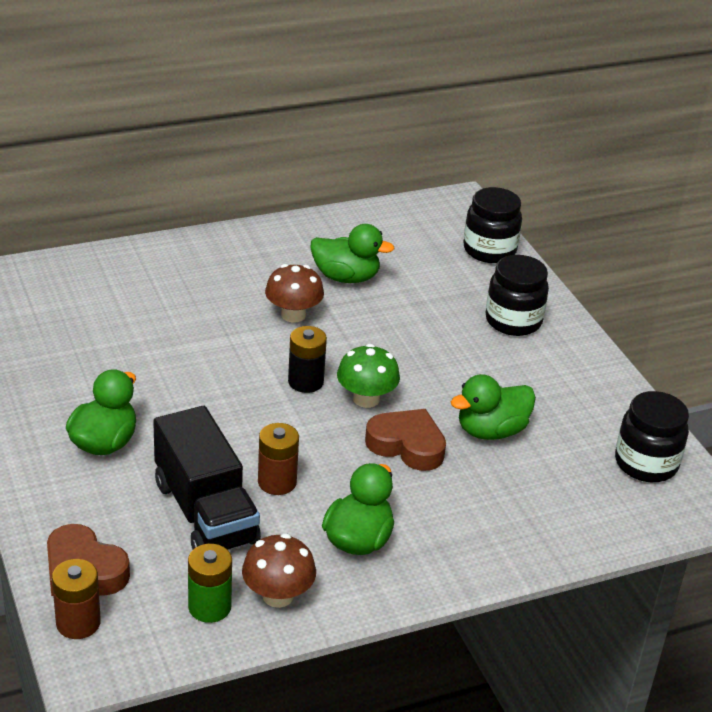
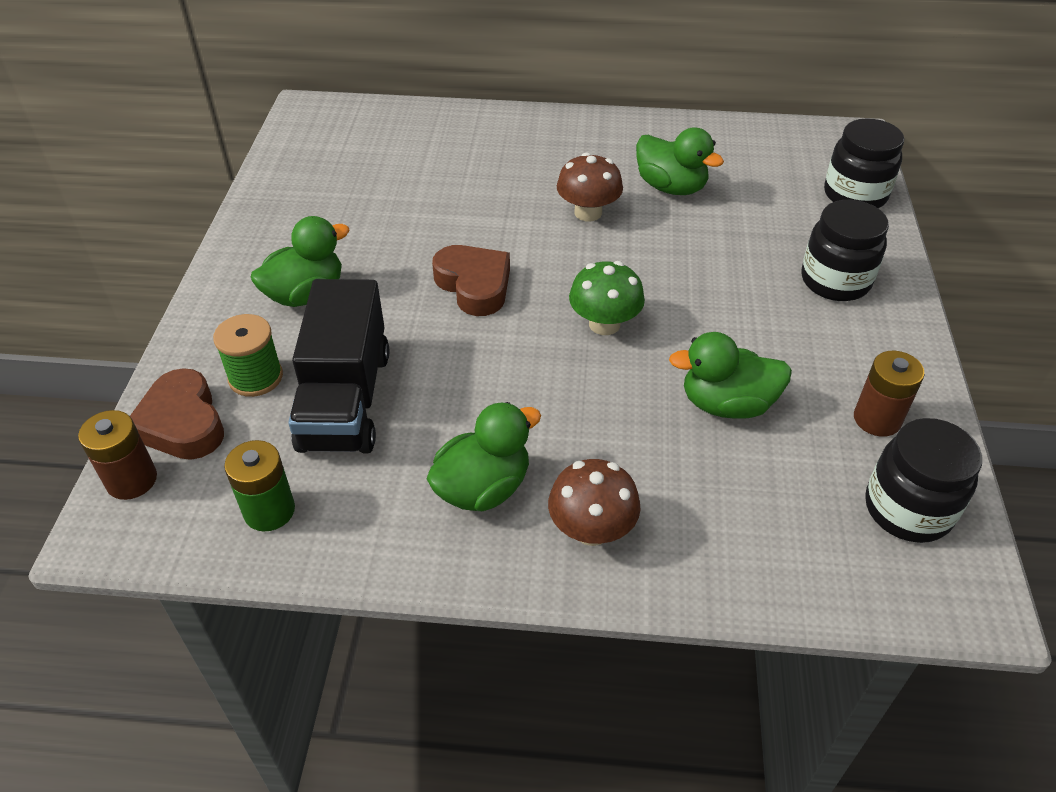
camera: 30 degrees right, 10 degrees up
(116, 518) = (255, 377): none -> green spool
(277, 482) = (443, 389): brown battery -> brown battery (877, 419)
(278, 595) = (348, 524): brown mushroom -> brown mushroom (591, 529)
(305, 382) = (551, 287): black battery -> none
(407, 445) = (615, 391): brown heart -> brown heart (474, 285)

